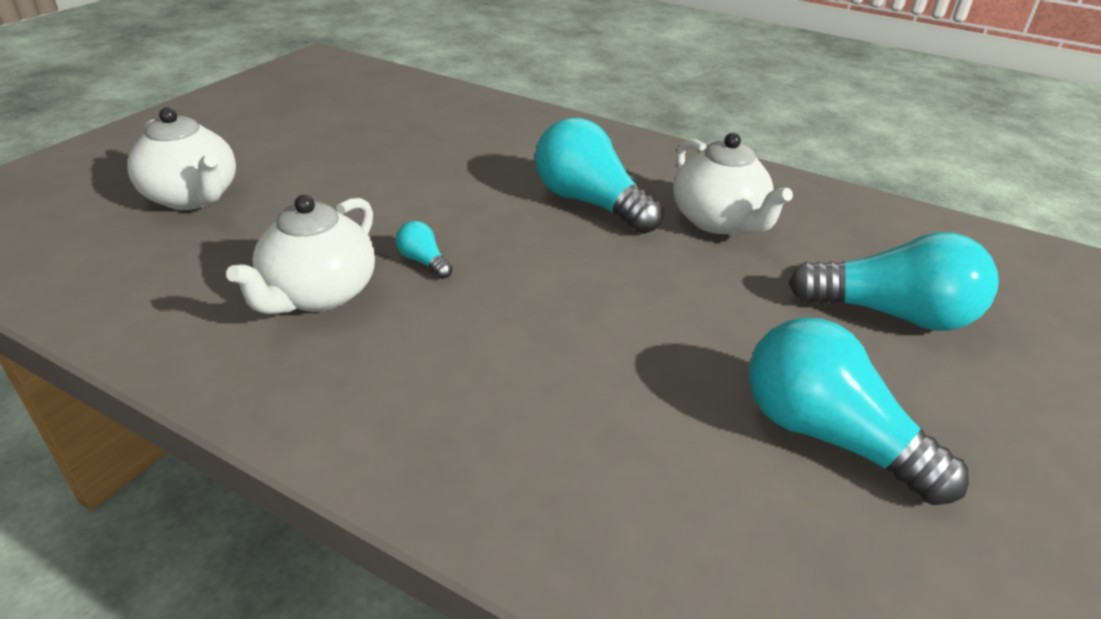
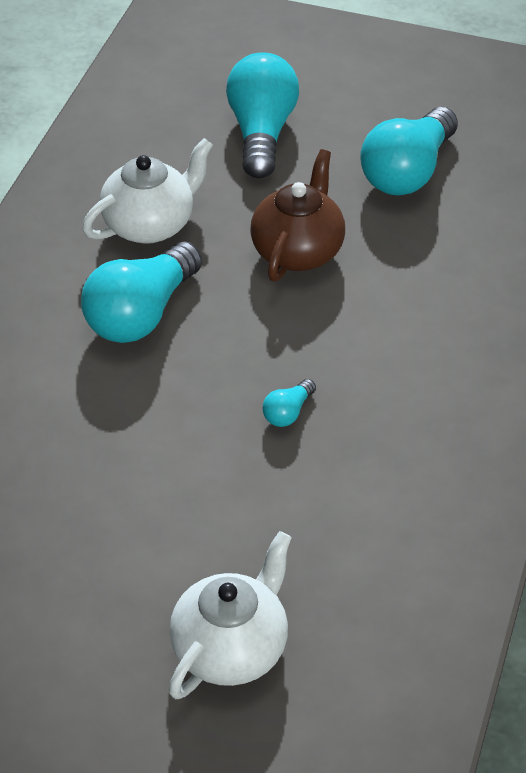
camera: 100 degrees left, 10 degrees up
(319, 294) = (364, 470): white teapot -> none
(666, 307) = (298, 251): none -> brown teapot

